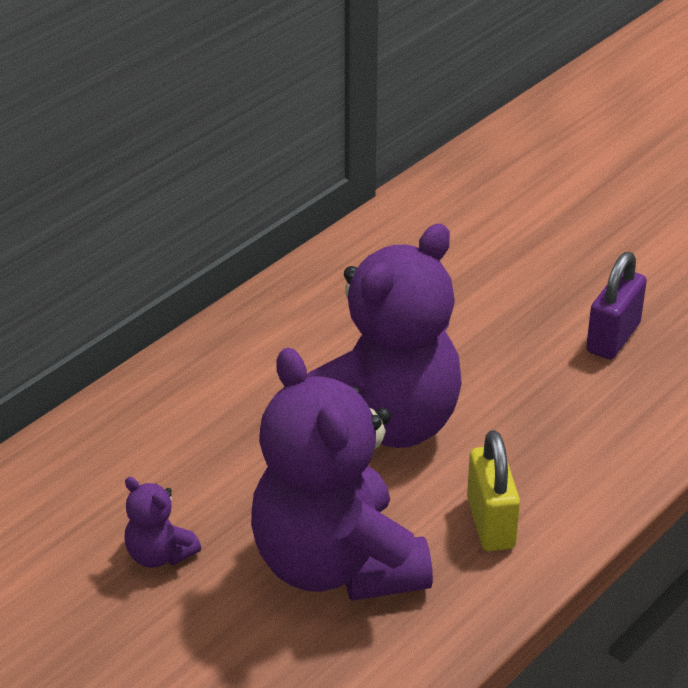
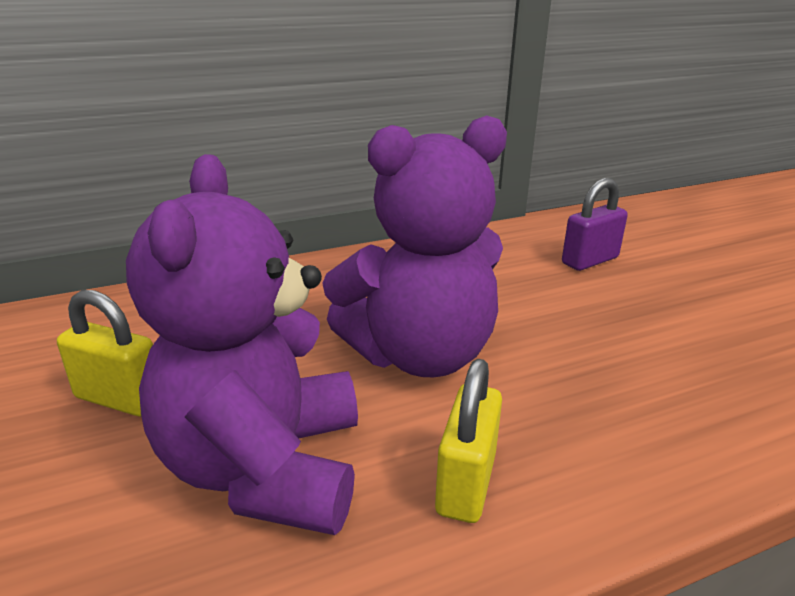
camera: 25 degrees right, 10 degrees down
(159, 554) = (120, 398): purple teddy bear -> yellow padlock
(613, 338) = (697, 348): purple padlock -> purple padlock (590, 261)

